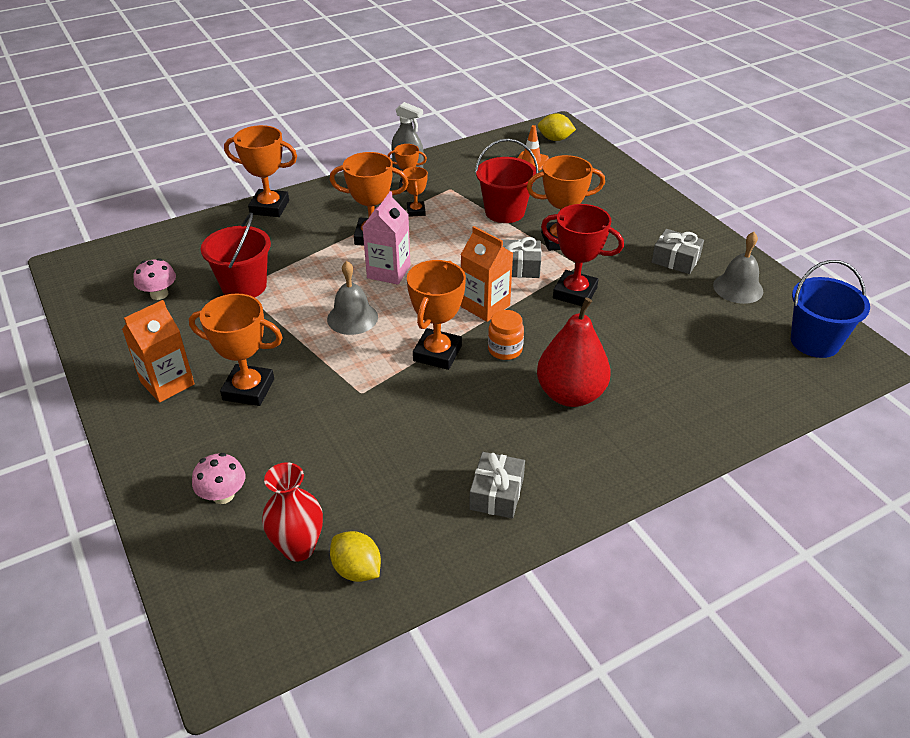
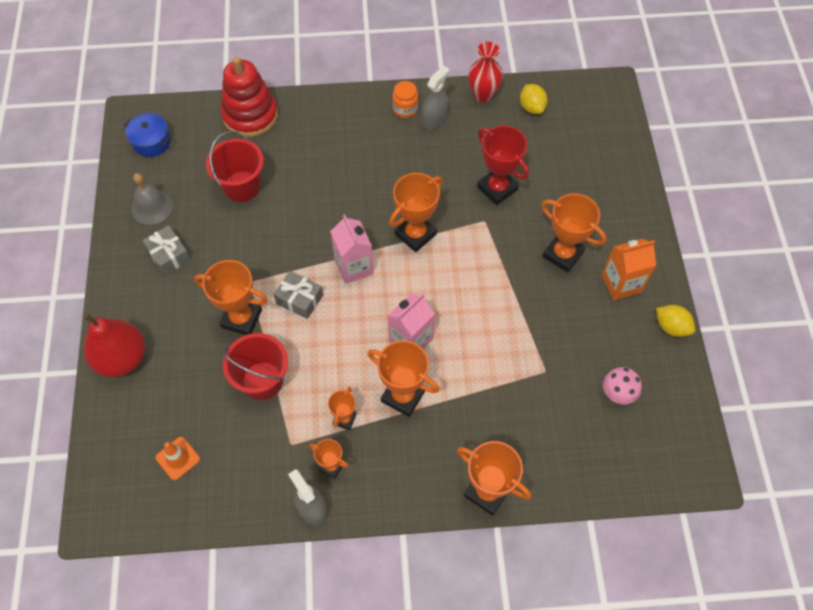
camera: 155 degrees left, 20 degrees up
(223, 495) = (596, 178): pink mushroom -> none
(244, 286) = (541, 372): red bucket -> red bucket (242, 186)
(298, 548) = (559, 130): red vase -> red vase (483, 95)
(352, 318) = (463, 296): grey bell -> none
(485, 306) = (354, 266): orange carton -> pink carton
(497, 493) = (434, 119): grey gift -> grey spray bottle
(505, 350) = (365, 218): orange jar -> orange jar (405, 109)
(555, 139) = (120, 492): yellow lemon -> yellow lemon (671, 327)
(570, 394) = (346, 165): red pear -> red pear (122, 358)
(575, 293) = (276, 252): red trophy -> red trophy (497, 188)
(740, 409) = (250, 115): none -> red stacking toy
(814, 341) = (151, 142): blue bucket -> blue pot

